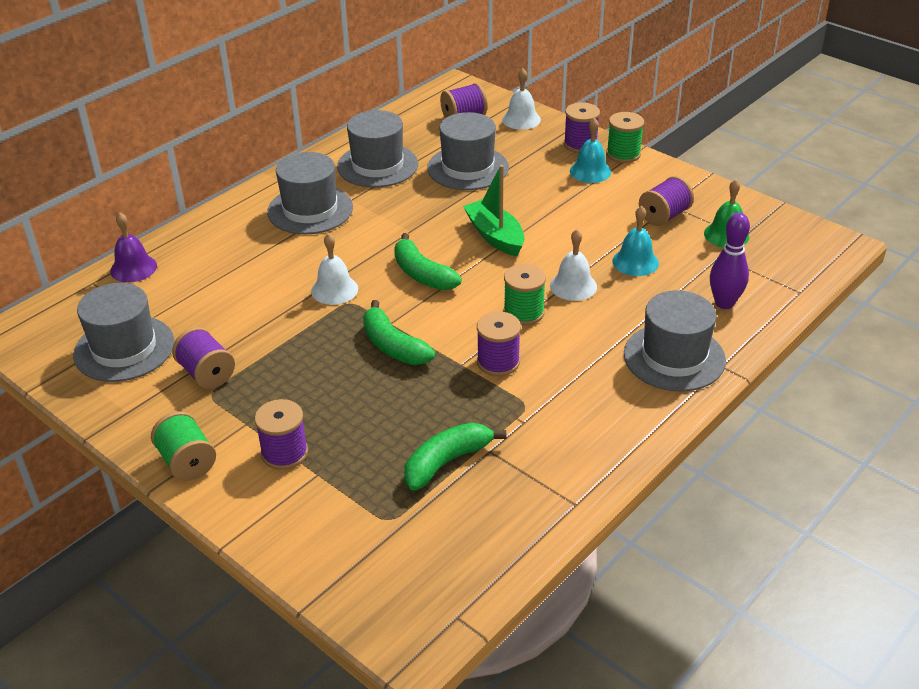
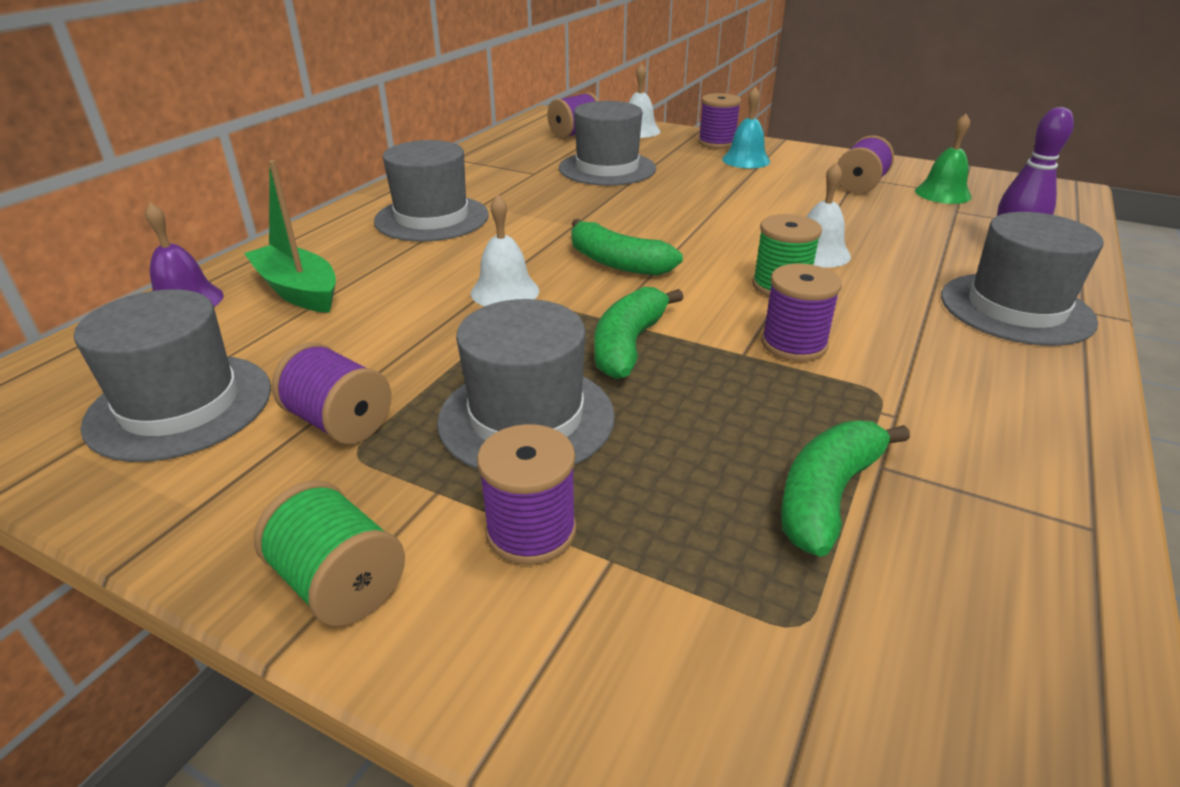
camera: 15 degrees left, 5 degrees down
(377, 165) = (498, 175): grey hat -> grey hat (526, 418)
(393, 346) = (628, 345): green banana -> green banana turned 75 degrees clockwise
(495, 236) = (683, 219): green boat -> green boat (298, 291)
(623, 154) = (768, 146): green spool -> none
(635, 262) = (869, 225): turquoise bell -> none

